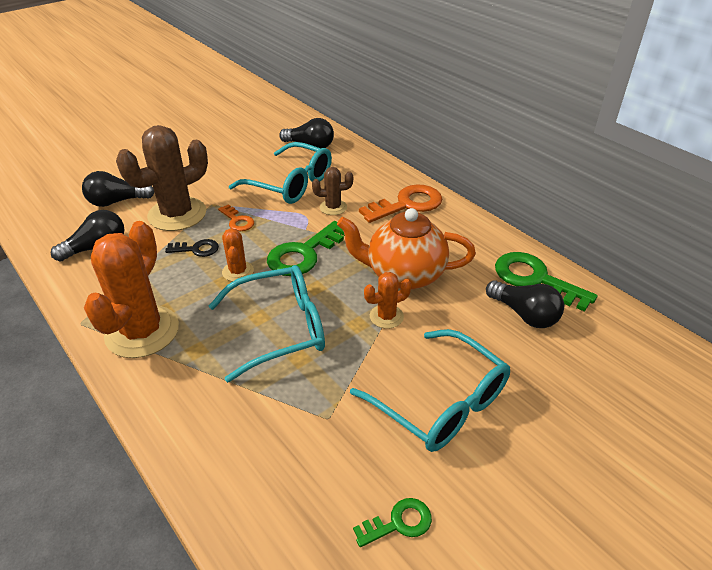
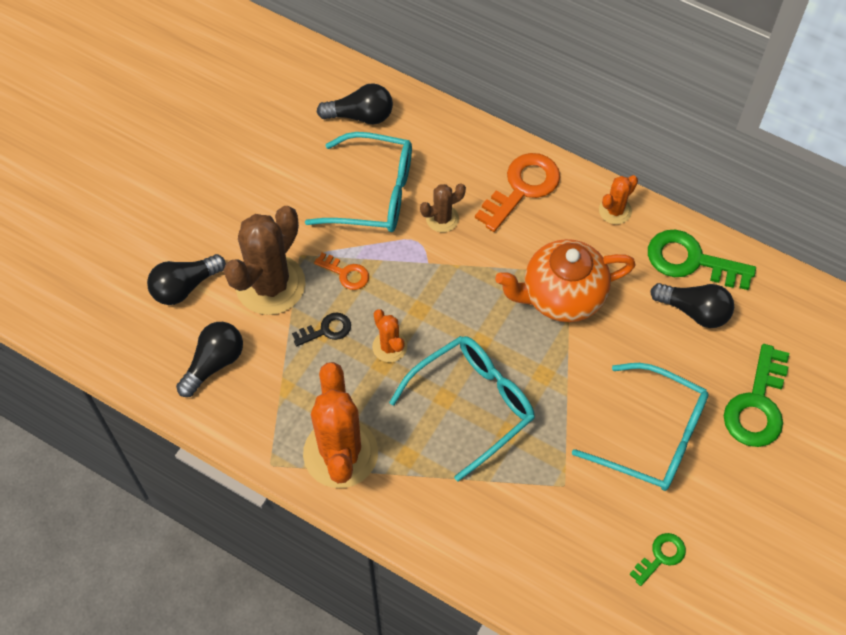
camera: 20 degrees left, 20 degrees up
(304, 254) = (445, 300): green key -> green key (757, 405)
(386, 316) = (566, 356): orange cactus -> orange cactus (615, 210)

